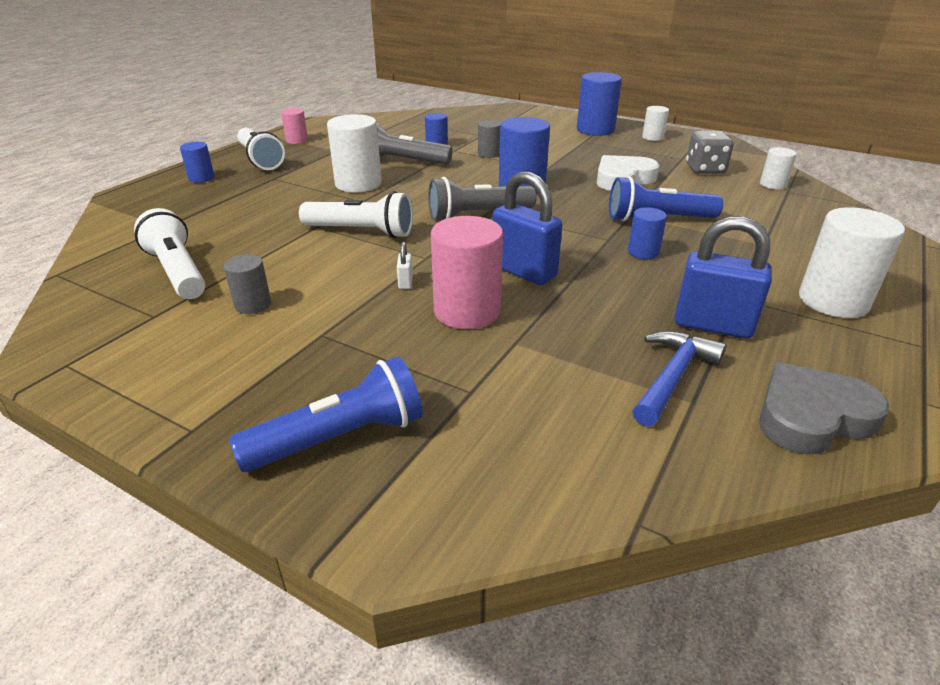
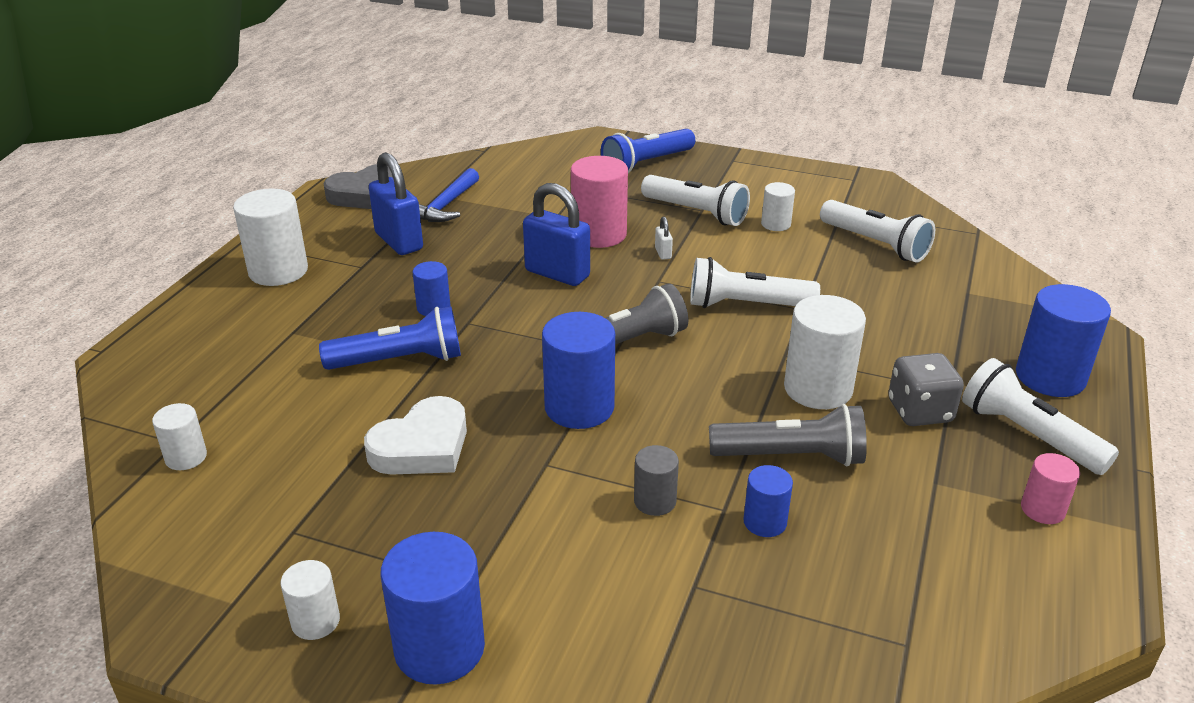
camera: 170 degrees right, 0 degrees up
(201, 178) = (1050, 377): blue cylinder -> blue cylinder, size x1.83
(253, 304) = (776, 224): grey cylinder -> white cylinder
(332, 329) = (696, 213): none -> white flashlight
(705, 169) = (271, 492): grey dice -> grey dice (920, 411)
(712, 325) = (399, 241): blue padlock -> blue padlock turned 45 degrees clockwise

